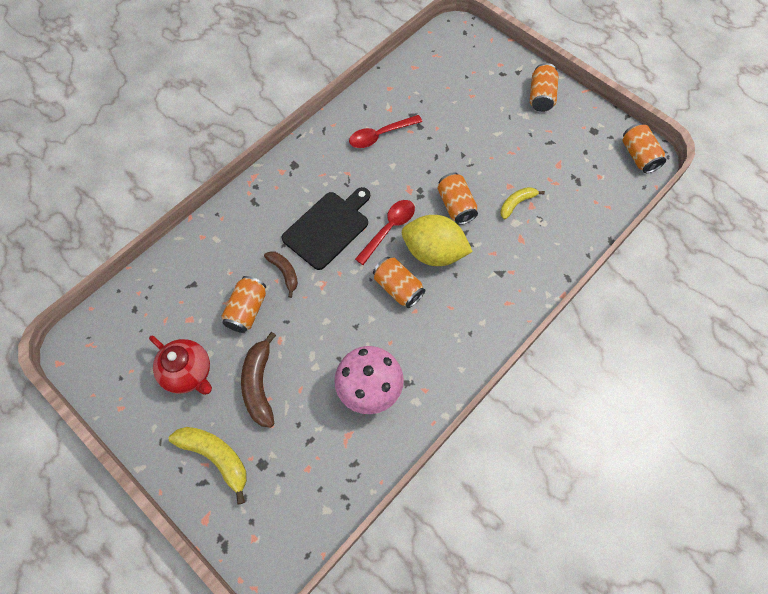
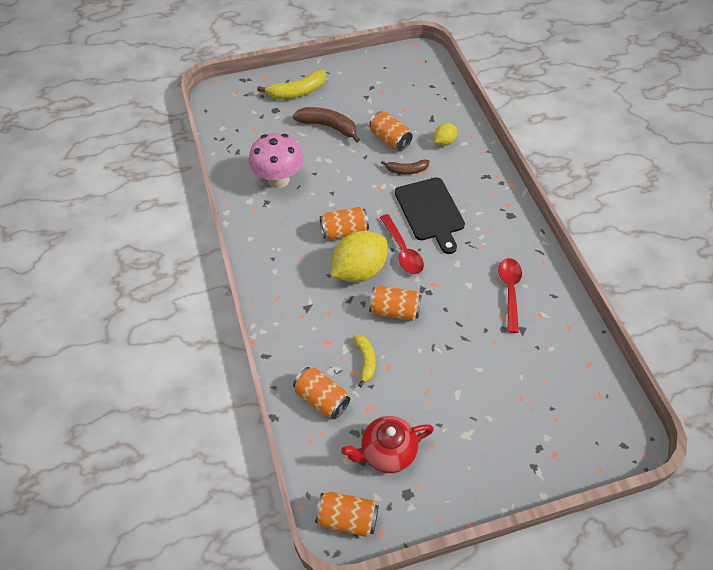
camera: 120 degrees right, 10 degrees down
(189, 373) = (363, 97): red teapot -> red teapot (387, 452)
(224, 257) = (444, 142): none -> yellow lemon
(541, 96) = (485, 468): orange can -> orange can (321, 399)

